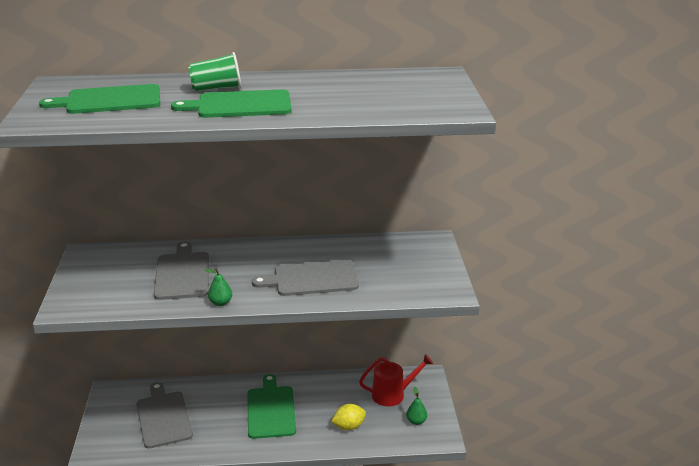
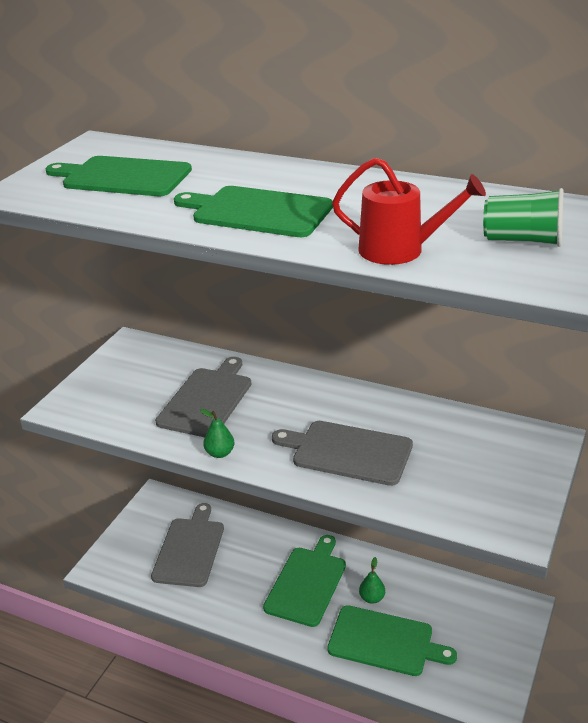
camera: 30 degrees right, 5 degrees up
(216, 89) = (255, 181): green cup -> green cup (522, 240)
(349, 426) = (385, 641): yellow lemon -> green cutting board
(393, 394) = (464, 617): red watering can -> red watering can (400, 250)
(416, 421) = (474, 668): green pear -> green pear (372, 598)

